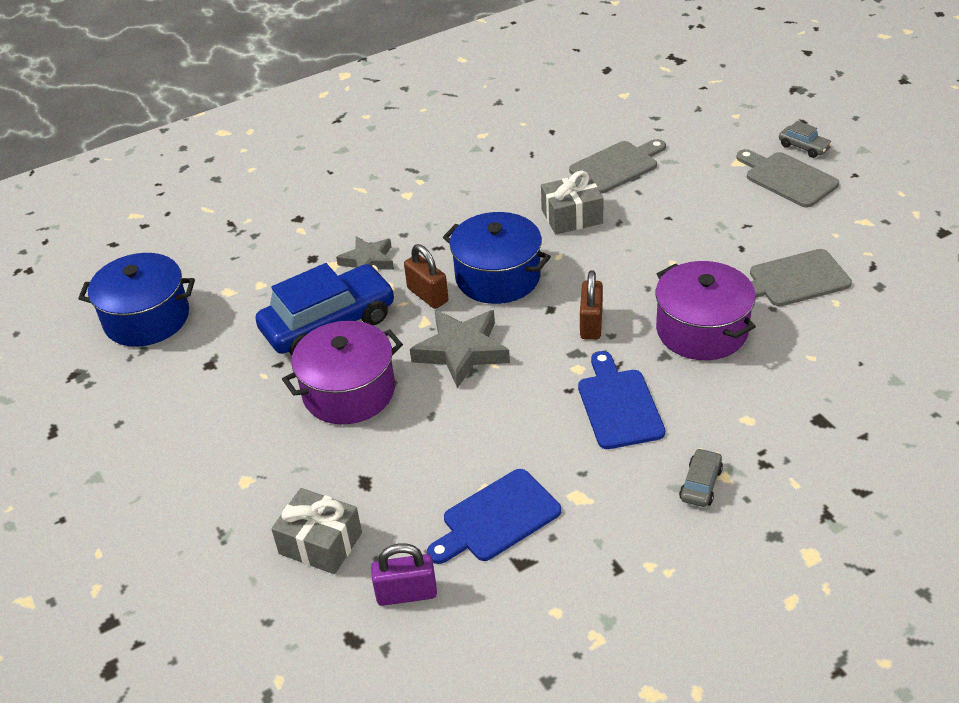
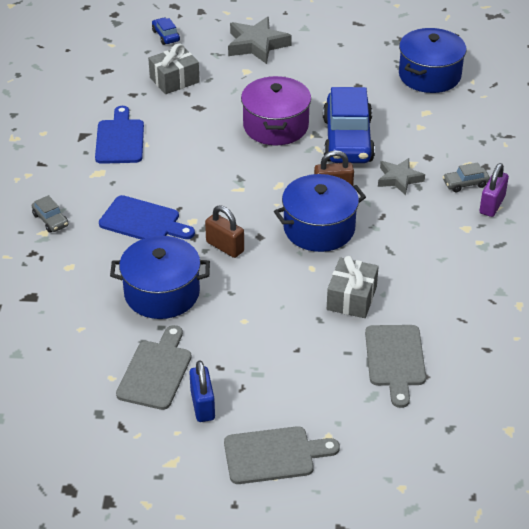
camera: 120 degrees right, 0 degrees up
(209, 624) = (166, 36): none -> blue car
(406, 593) = (111, 94): purple padlock -> purple padlock (492, 205)
(461, 351) = (262, 181): grey star -> grey star (257, 45)
(702, 330) = (162, 293): purple pot -> blue pot
(792, 235) = (202, 405): none -> blue padlock
(804, 147) = (306, 499): grey car -> grey car (465, 184)

